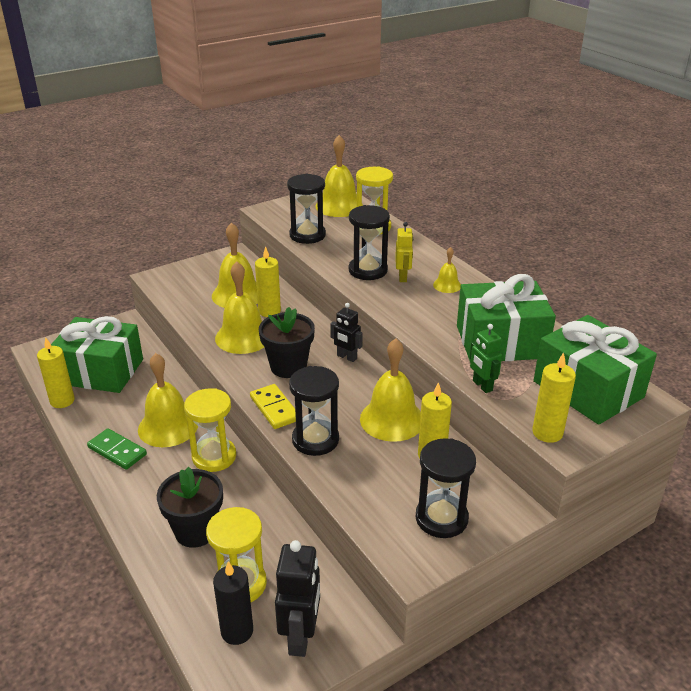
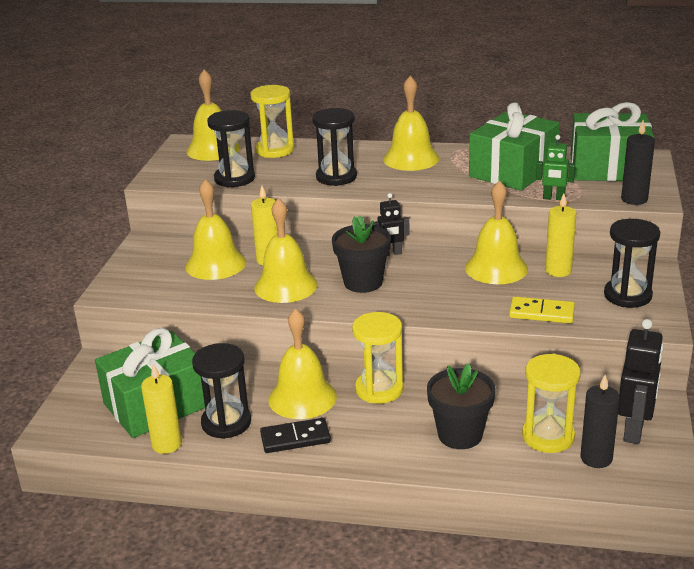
camera: 45 degrees left, 5 degrees down
(117, 451) = (295, 438): green domino -> black domino
(274, 408) = (409, 310): yellow domino -> yellow domino (541, 313)
(301, 637) = (634, 431): black robot -> black robot turned 60 degrees clockwise
(315, 440) = (475, 308): black hourglass -> black hourglass (226, 423)
(403, 277) = (371, 169): yellow robot -> none
(447, 285) = (411, 158): yellow bell -> yellow bell, size x2.00
(547, 433) = (634, 199): yellow candle -> black candle

